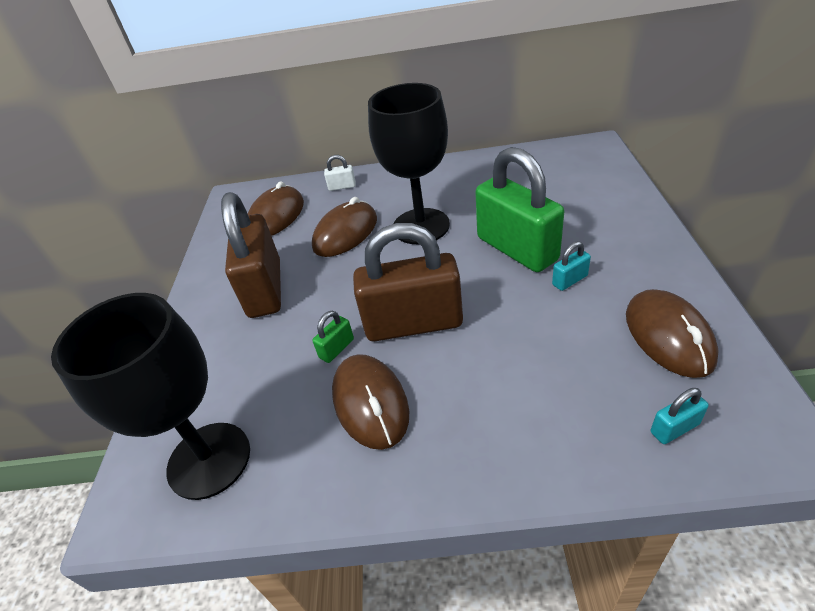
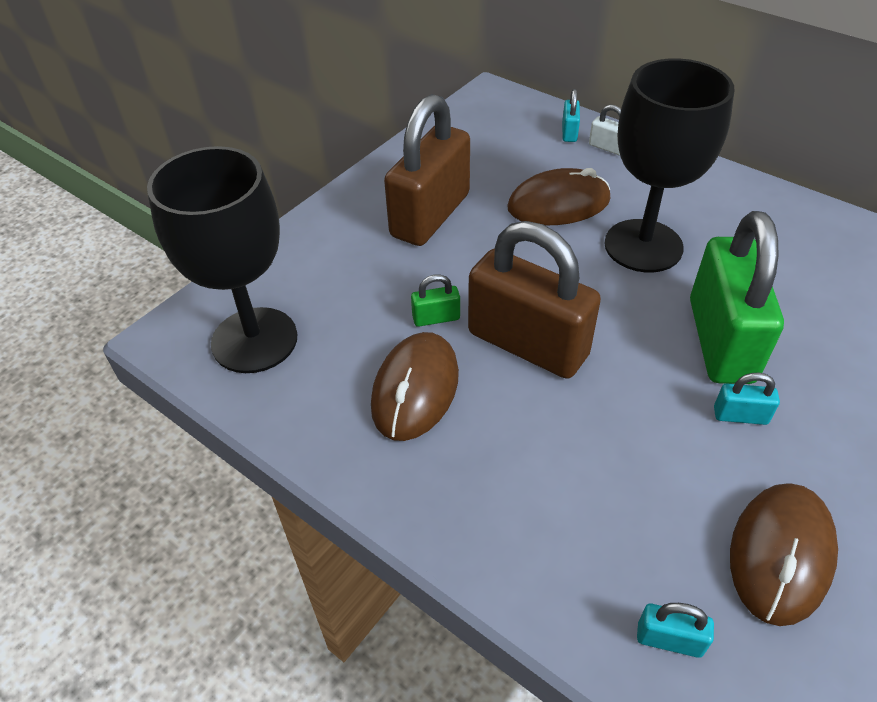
camera: 35 degrees right, 5 degrees up
(276, 216) = (510, 143): brown mouse -> none
(309, 191) = (569, 132): none -> turquoise padlock

